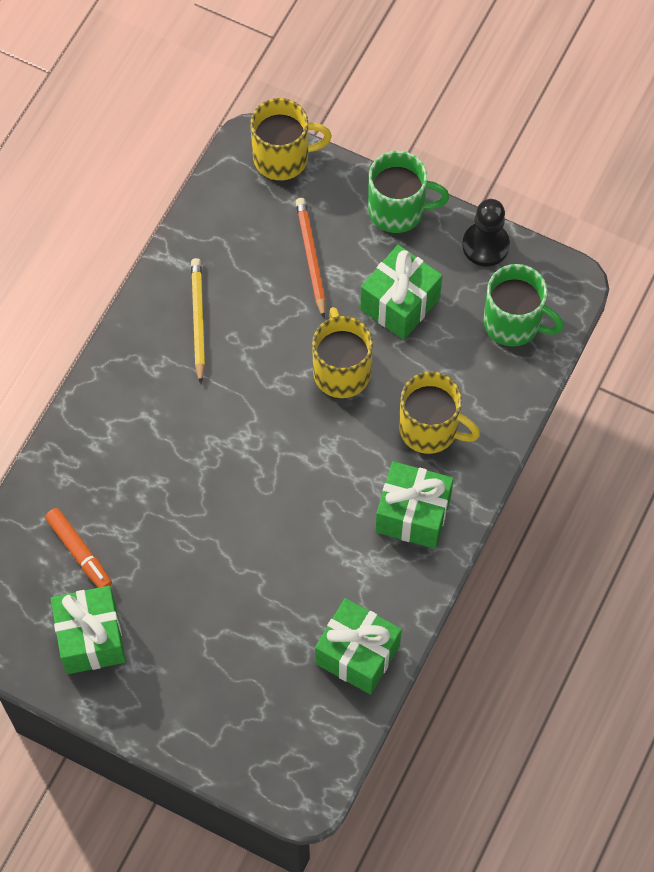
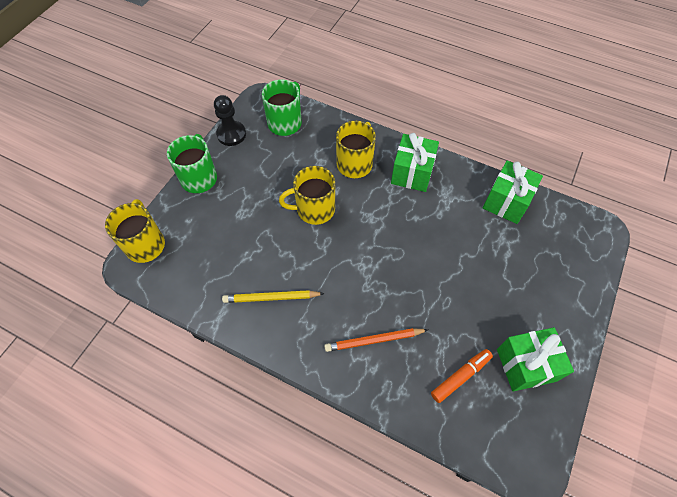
camera: 90 degrees left, 5 degrees down
(311, 257) = (228, 227): orange pencil -> orange pencil (373, 340)
(400, 304) = (268, 178): green gift -> none

